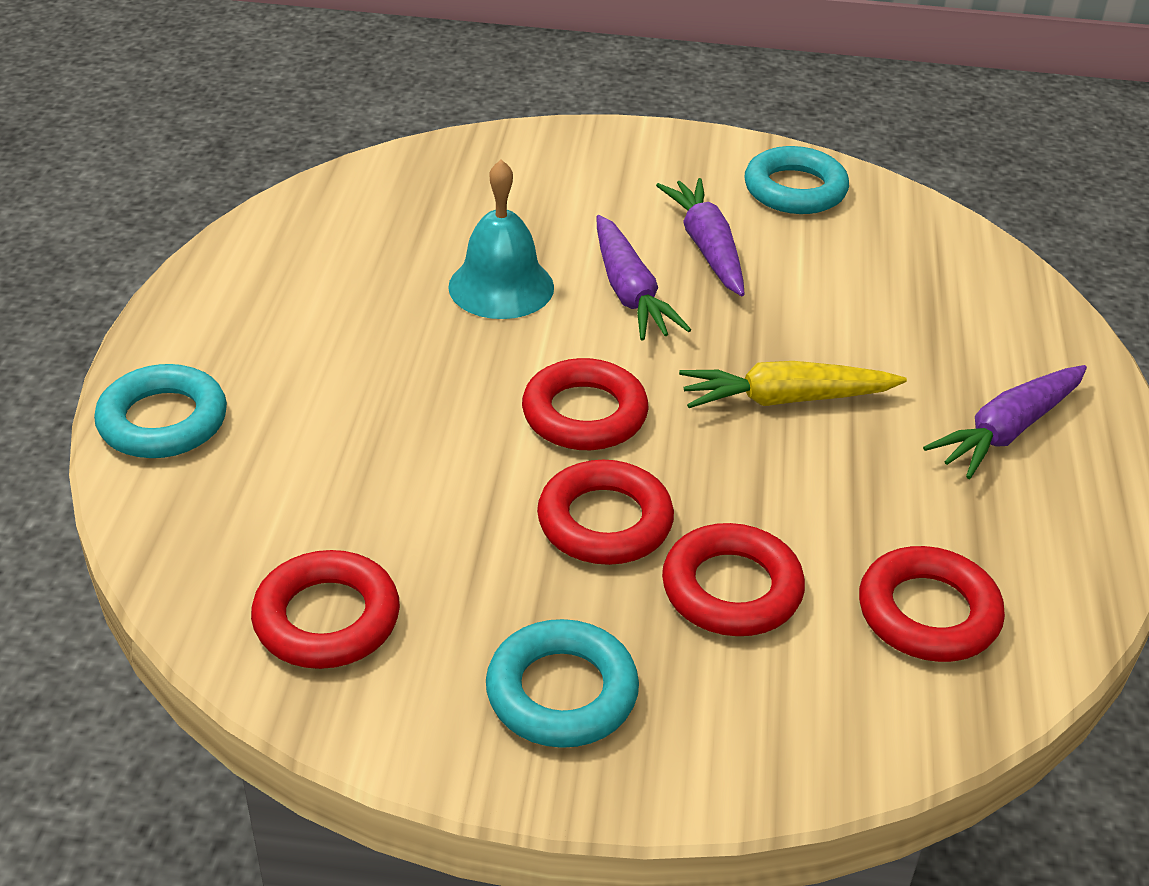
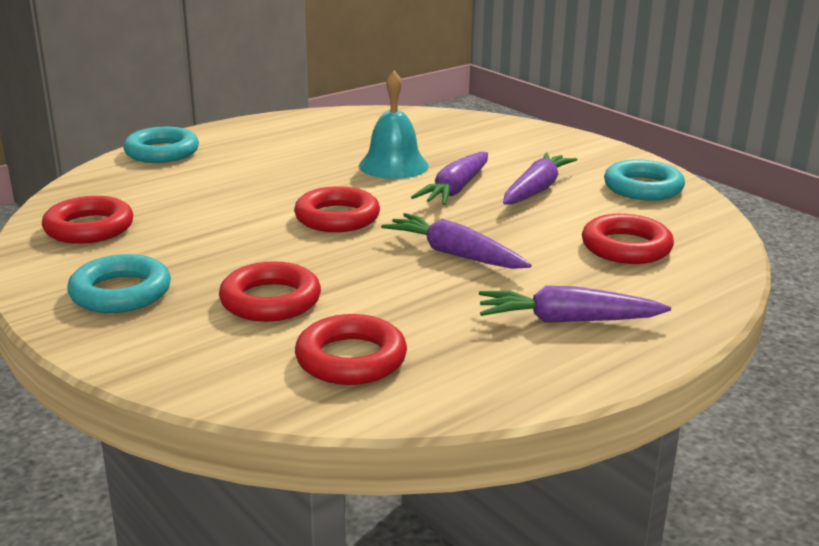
camera: 45 degrees right, 15 degrees down
(605, 522) = (264, 253): red ring -> red ring (626, 247)
(785, 399) = (455, 254): yellow carrot -> purple carrot

